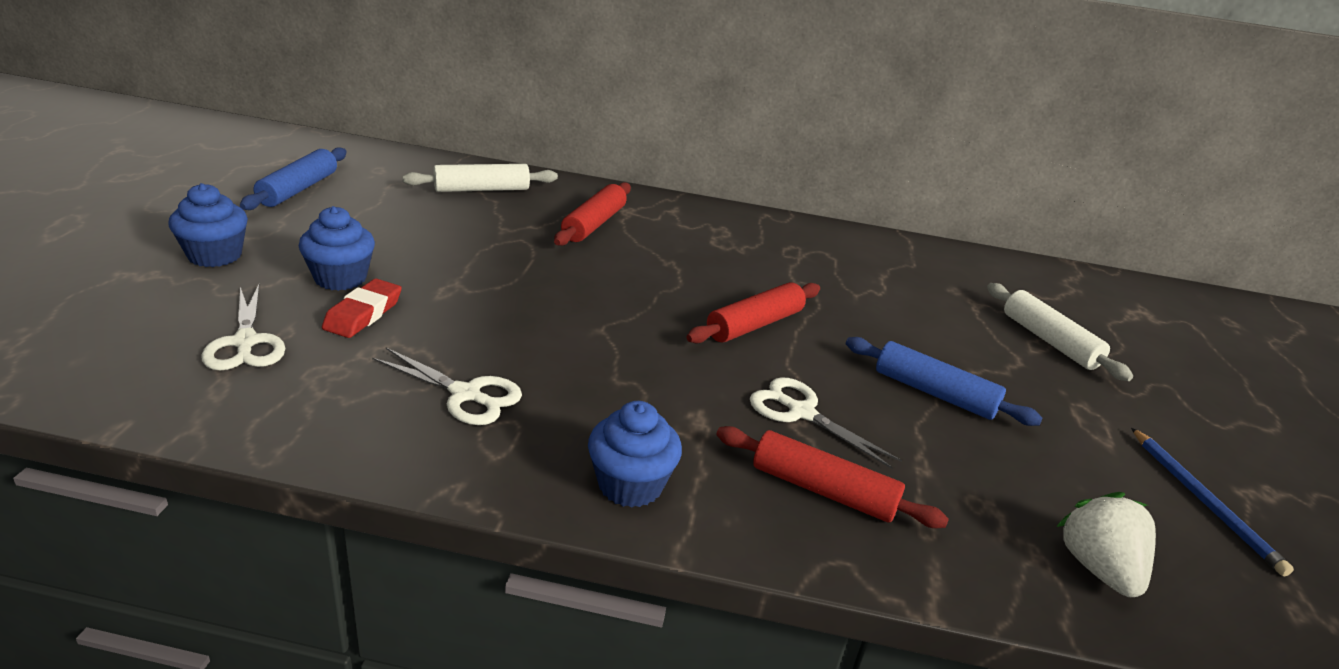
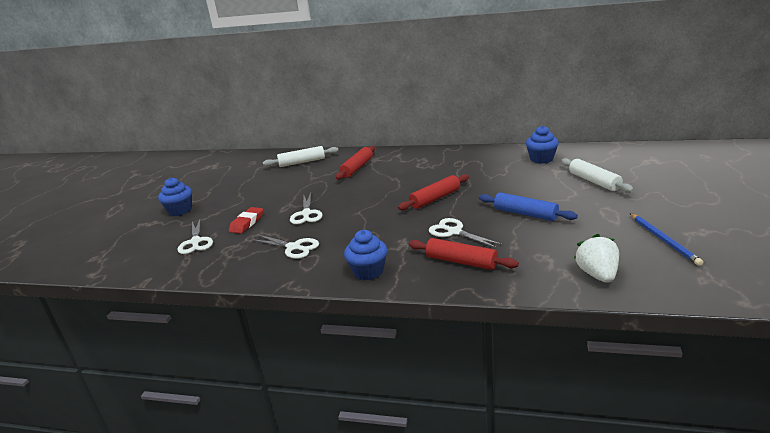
camera: 10 degrees right, 5 degrees down
(299, 189) = (215, 177): blue rolling pin -> none
(340, 278) = (236, 210): blue cupcake -> blue cupcake (541, 159)
(492, 314) = (306, 214): none -> white scissors

